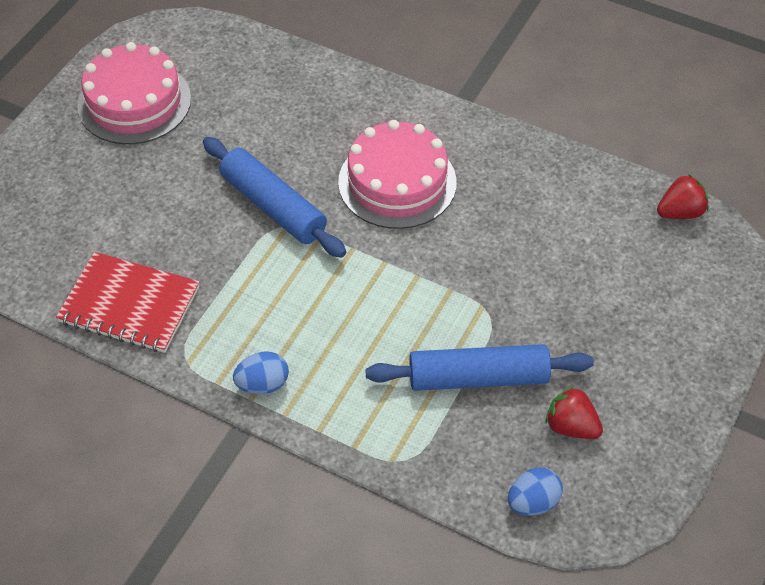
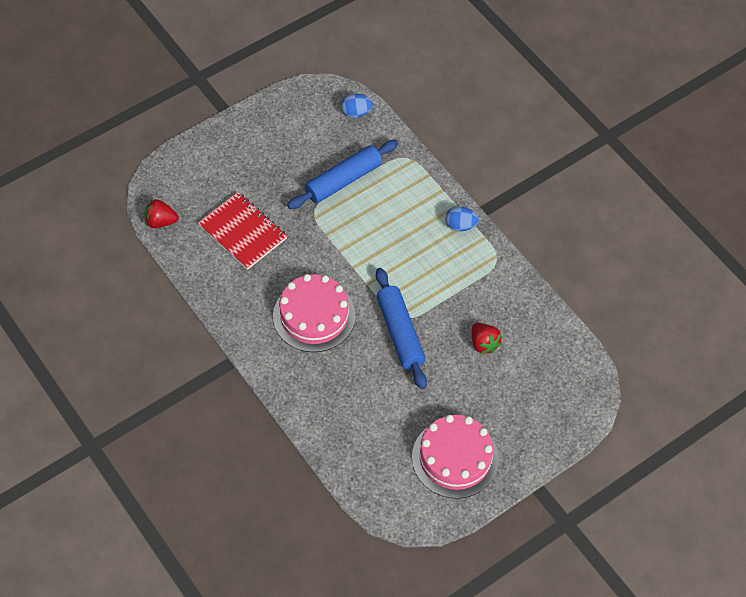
camera: 155 degrees left, 5 degrees up
(129, 305) = (516, 305): red notebook -> red notebook (242, 232)
(478, 378) = (343, 180): blue rolling pin -> blue rolling pin turned 60 degrees counterclockwise
(571, 426) = (312, 137): red strawberry -> red strawberry (484, 344)

